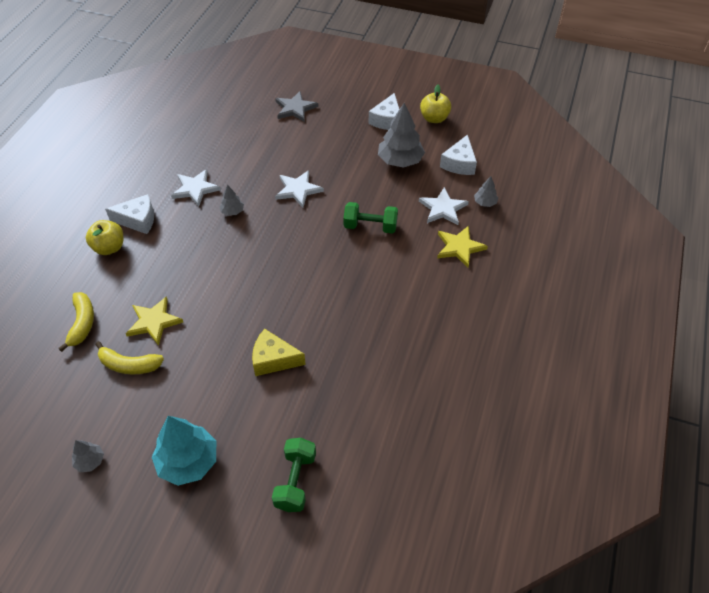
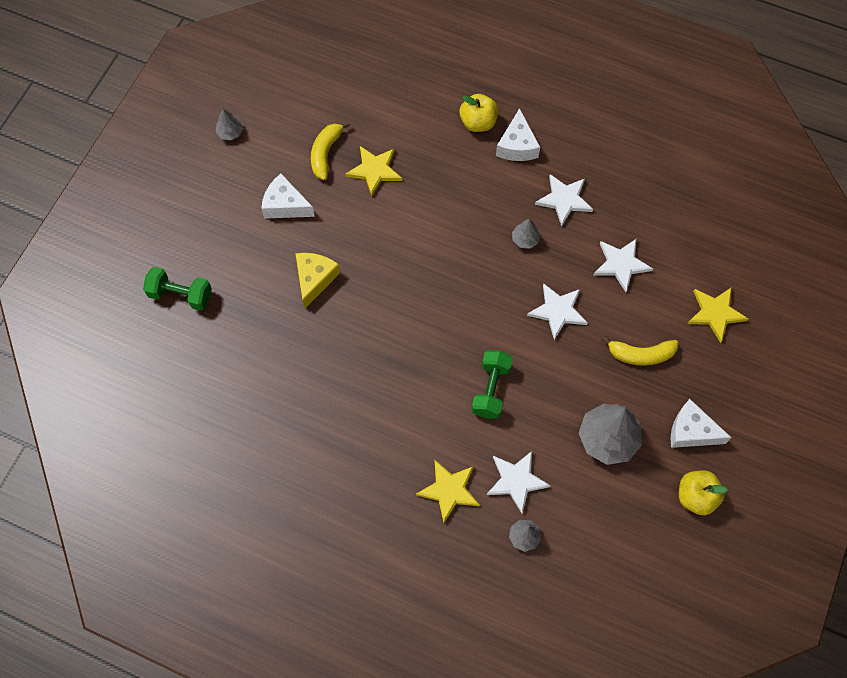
camera: 95 degrees right, 15 degrees up
(82, 323) = (380, 109): yellow banana -> yellow banana (640, 354)
(188, 461) = (216, 208): turquoise tree -> none
(255, 155) = (621, 264): none -> white star
(295, 108) = (715, 313): grey star -> yellow star
(459, 163) = (600, 516): white cheese -> white cheese (285, 205)

